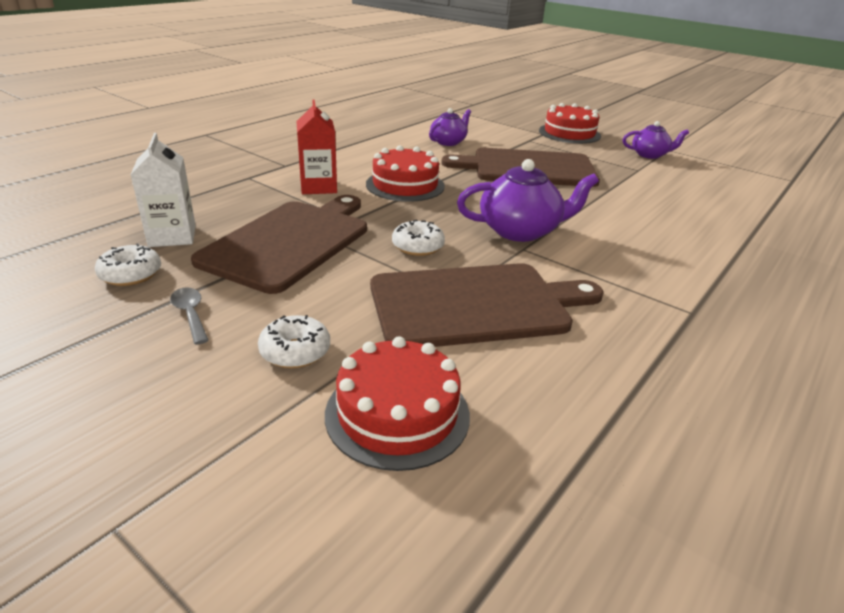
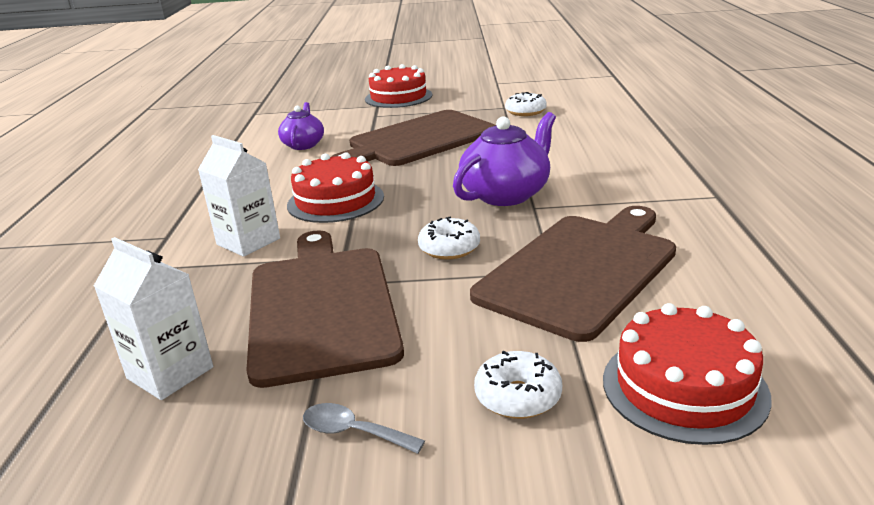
camera: 35 degrees left, 5 degrees down
(131, 274) = (199, 439): white donut -> white donut (525, 112)
(318, 187) = (248, 241): red carton -> white carton
(650, 155) = (491, 92): purple teapot -> none

